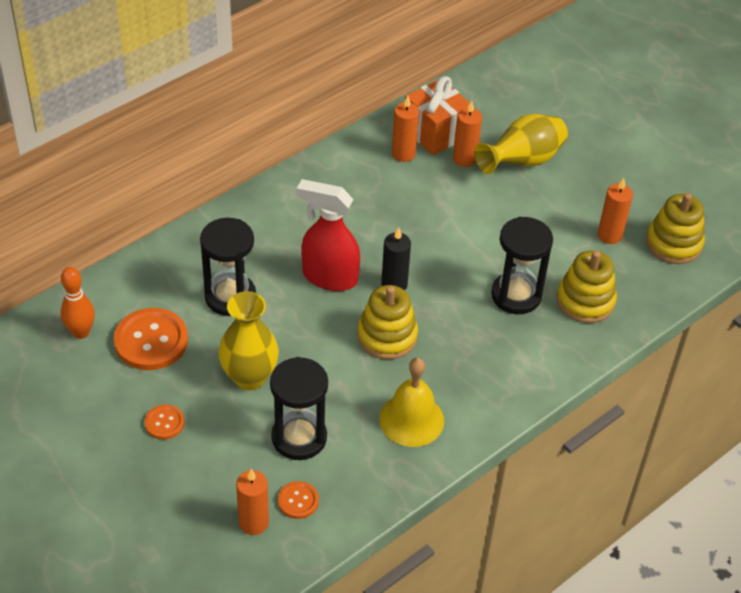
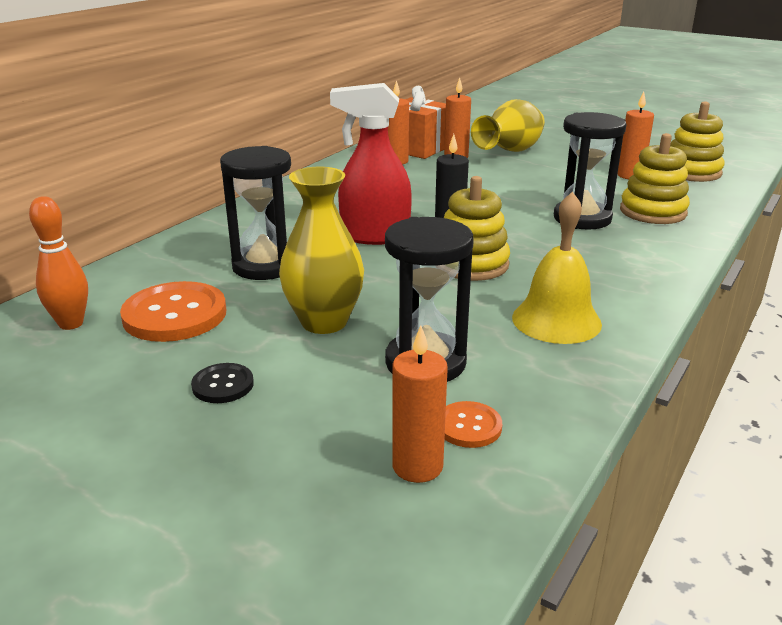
camera: 15 degrees left, 20 degrees down
(164, 423) = (223, 385): orange button -> black button

